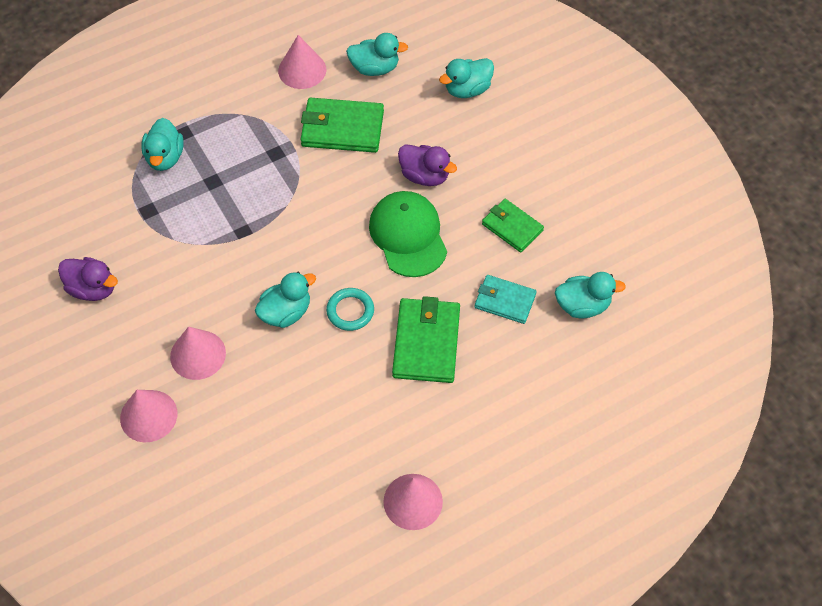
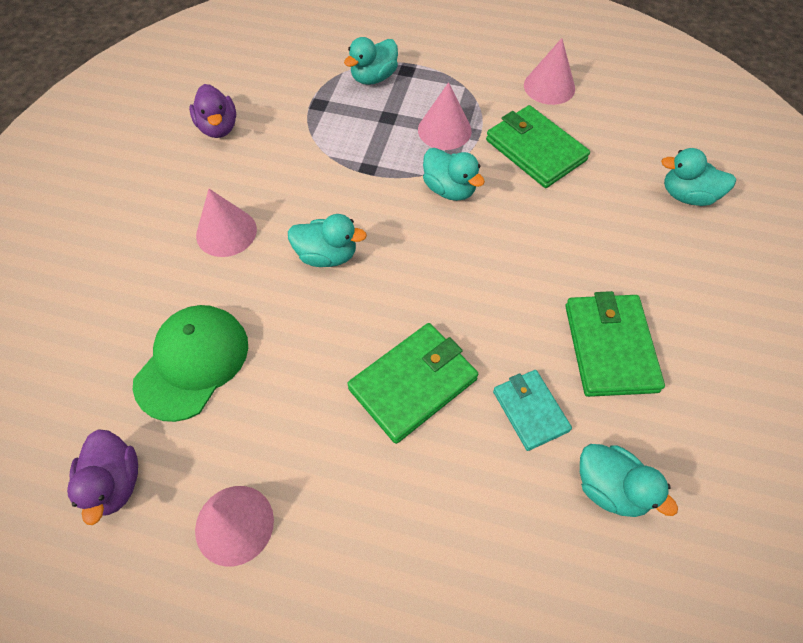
camera: 45 degrees right, 0 degrees up
(148, 416) = (139, 247): pink cone -> pink cone (444, 130)
(350, 311) = (378, 298): turquoise ring -> none
(375, 68) = (615, 124): turquoise duck -> turquoise duck (449, 189)
(408, 235) = (499, 276): green cap -> green cap (192, 363)
(425, 176) = (569, 238): purple duck -> purple duck (115, 483)
(512, 227) = (610, 347): green wallet -> green wallet, size x1.57

